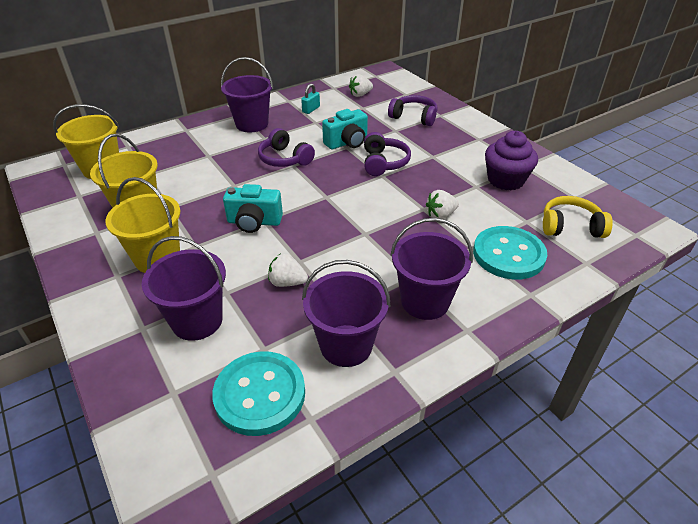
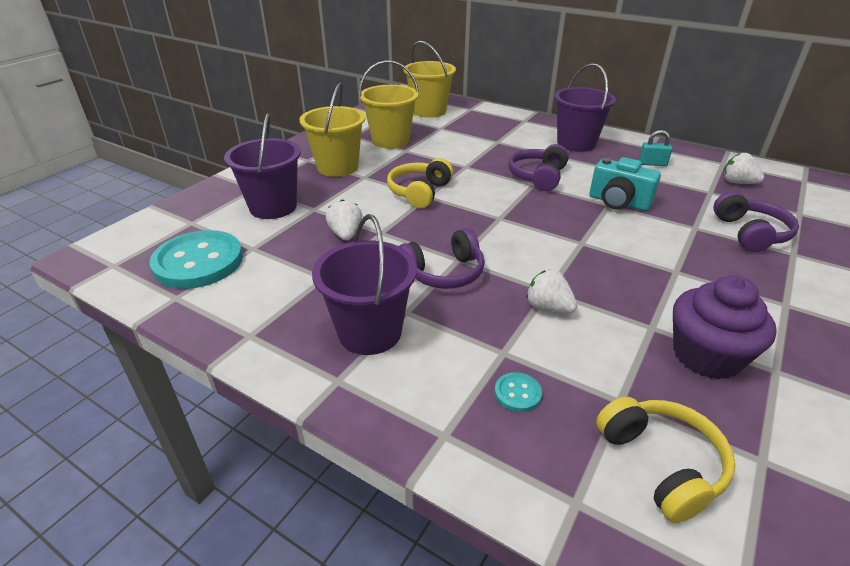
camera: 65 degrees right, 5 degrees down
(254, 222) = (420, 192): turquoise camera -> yellow headphones
(346, 345) = (274, 293): purple bucket -> none
(383, 163) = (609, 237): purple headphones -> purple headphones (444, 273)
(508, 254) = (517, 393): turquoise button -> turquoise button, size x0.41

